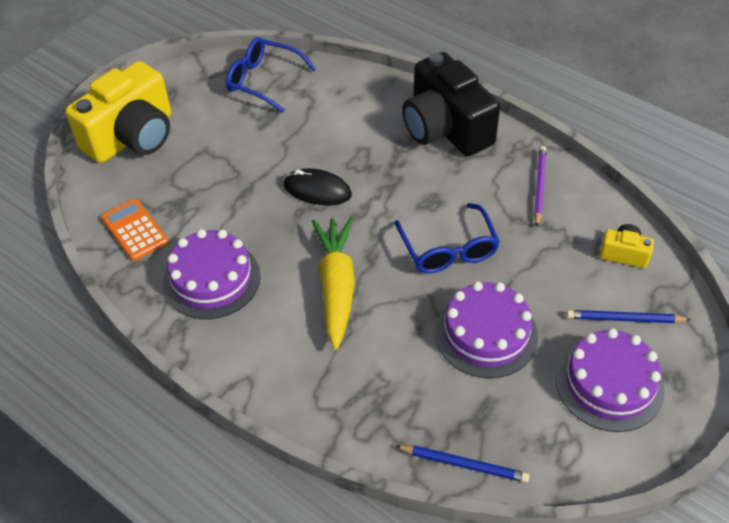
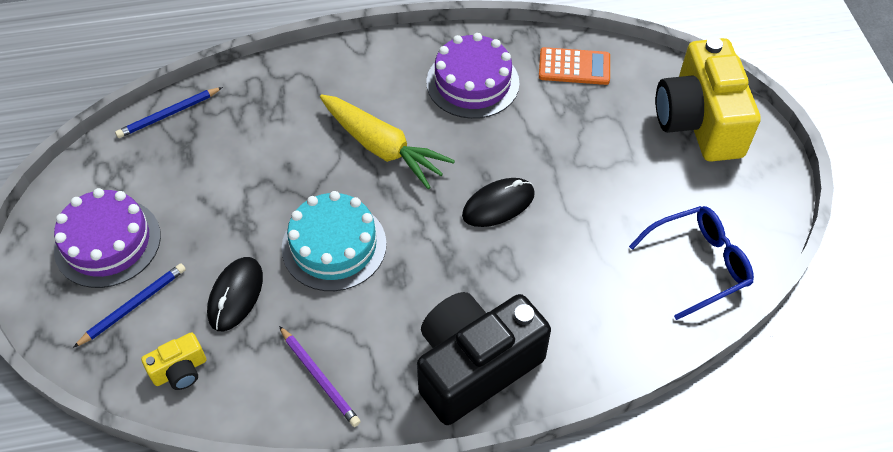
camera: 130 degrees right, 5 degrees up
(445, 128) = (474, 366): black camera -> black camera turned 45 degrees counterclockwise
(448, 249) = (334, 245): blue glasses -> turquoise cake
(486, 334) = (235, 204): purple cake -> none
(546, 270) = (235, 295): none -> black mouse

